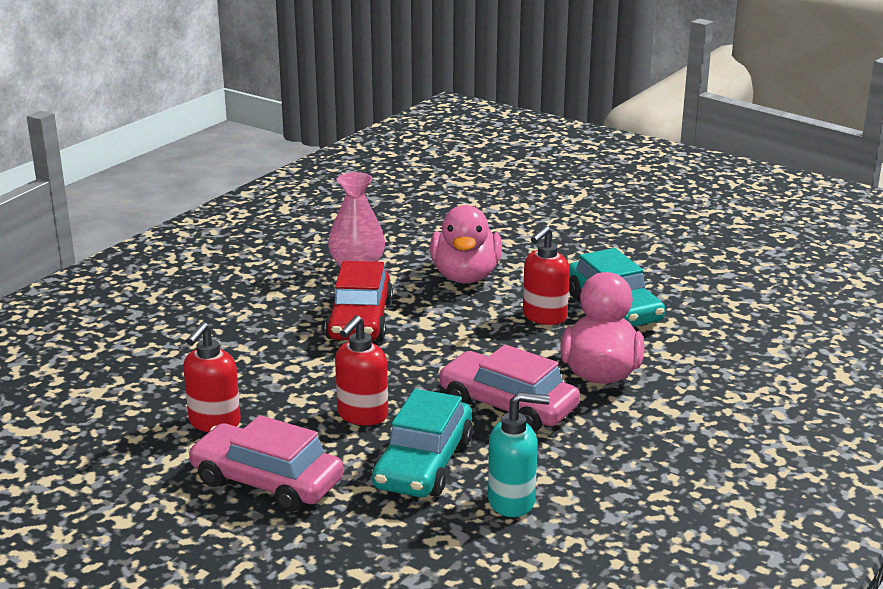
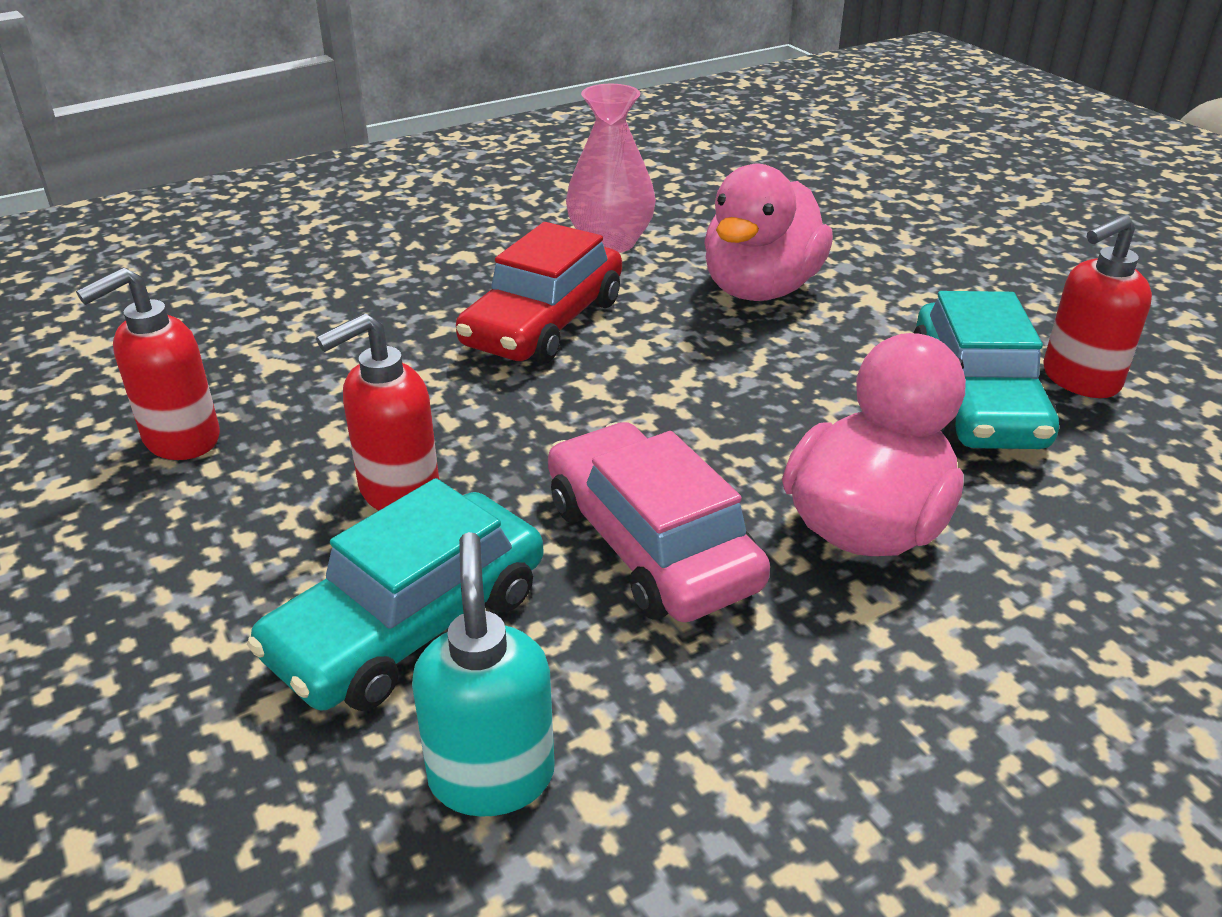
camera: 25 degrees right, 10 degrees up
(267, 481) = (141, 574): pink car -> none
(512, 502) = (491, 775): turquoise soap dispenser -> turquoise soap dispenser turned 120 degrees counterclockwise
(544, 317) = (839, 388): red soap dispenser -> red soap dispenser (1079, 380)

